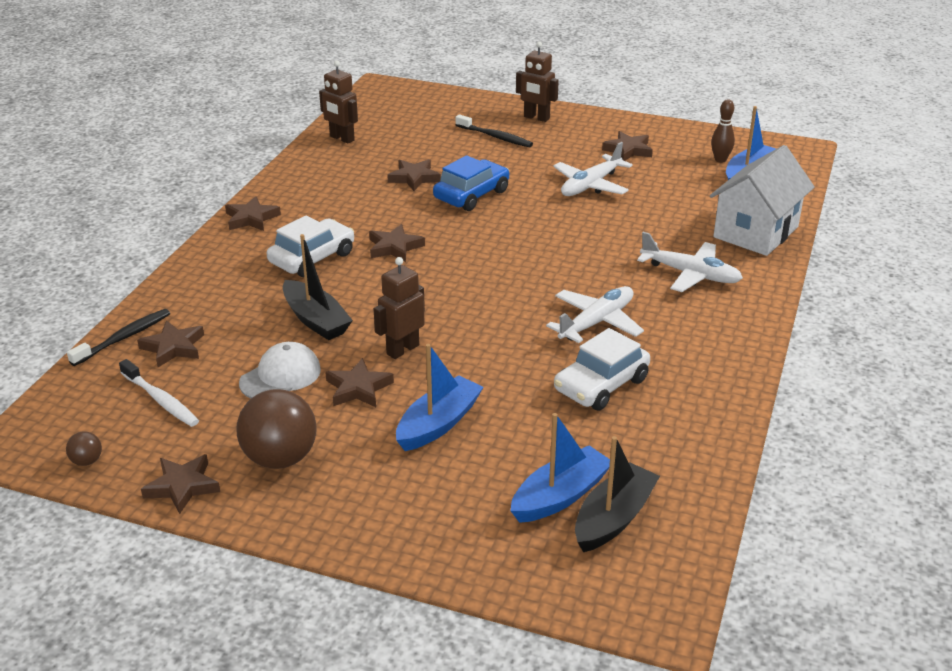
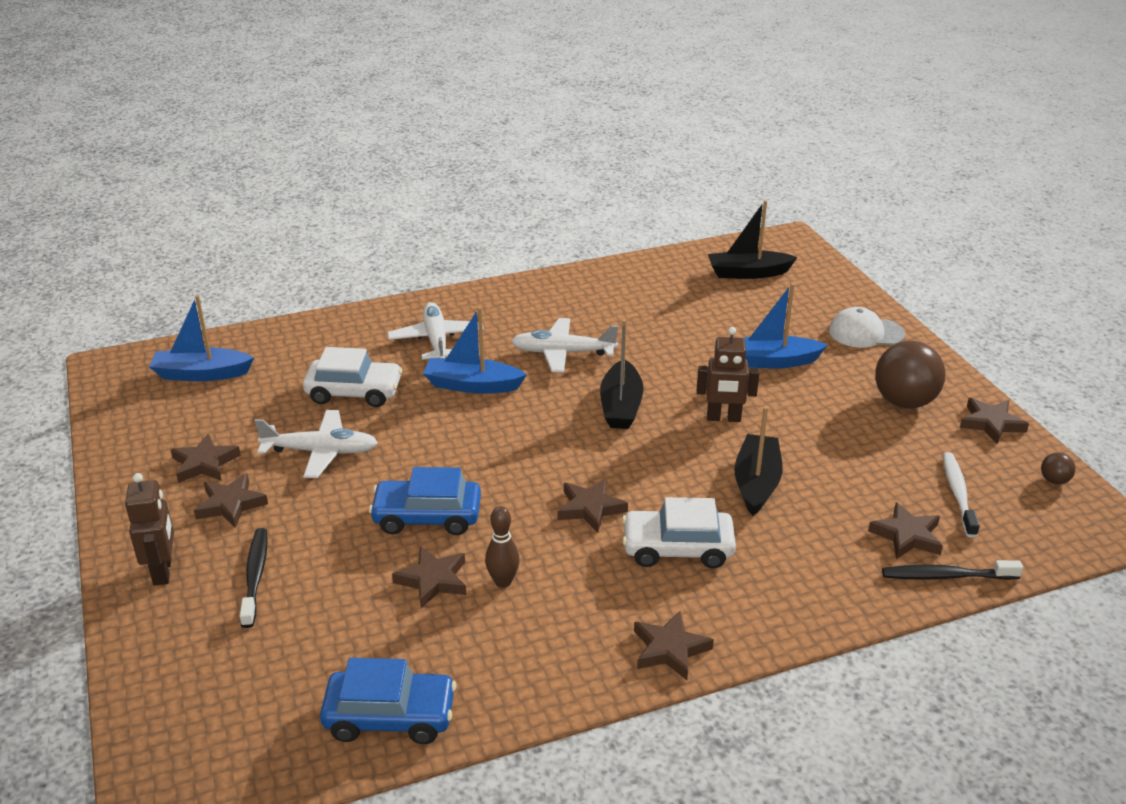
camera: 130 degrees left, 0 degrees up
(280, 376) = (841, 455): white cap -> white cap (866, 333)
(341, 138) = (390, 716): brown robot -> blue car
(358, 388) = (794, 412): brown star -> brown star (231, 504)
(485, 312) = (621, 406): none -> black boat
(560, 496) = (759, 294): blue boat -> blue boat (472, 385)
(601, 385) = (635, 322): white car -> white car (354, 392)
(720, 160) = (178, 400): brown bowling pin -> brown bowling pin (503, 582)
(756, 232) = (324, 336): white house -> none

